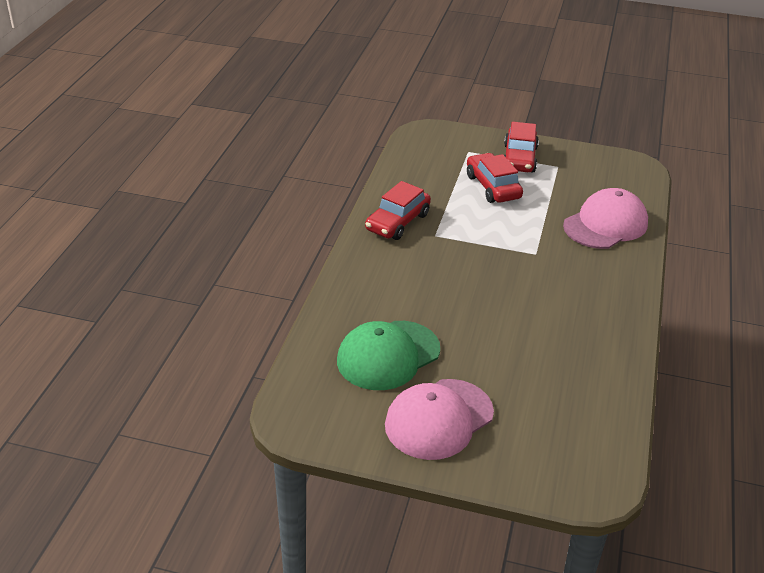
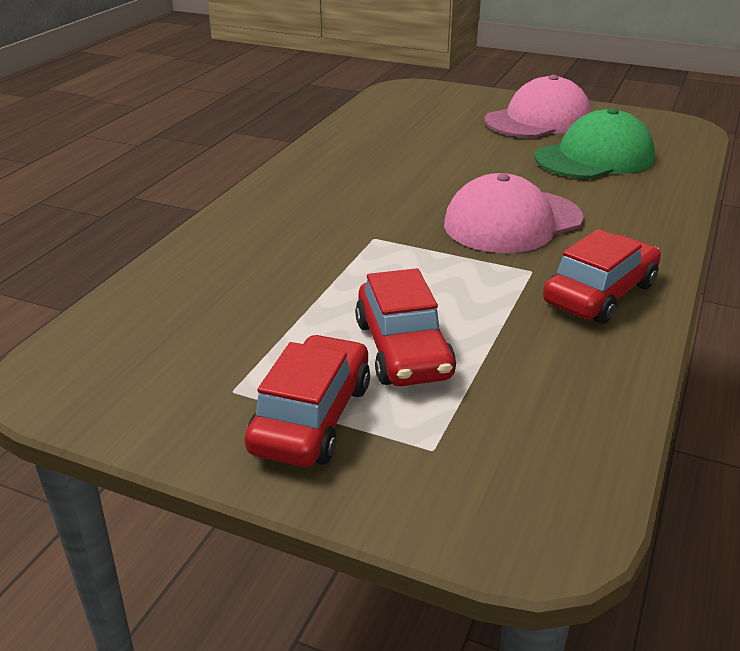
camera: 170 degrees left, 5 degrees down
(605, 224) = (229, 269): pink cap -> pink cap (512, 222)

